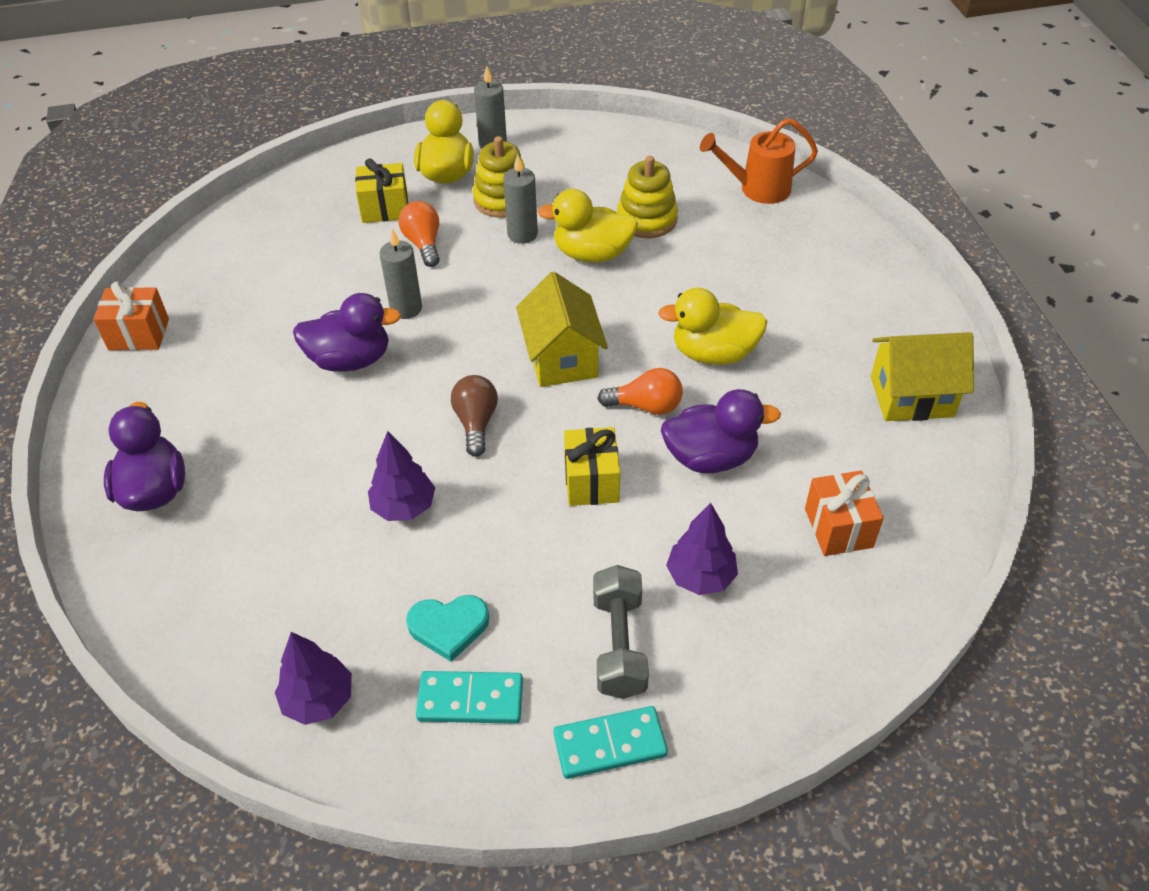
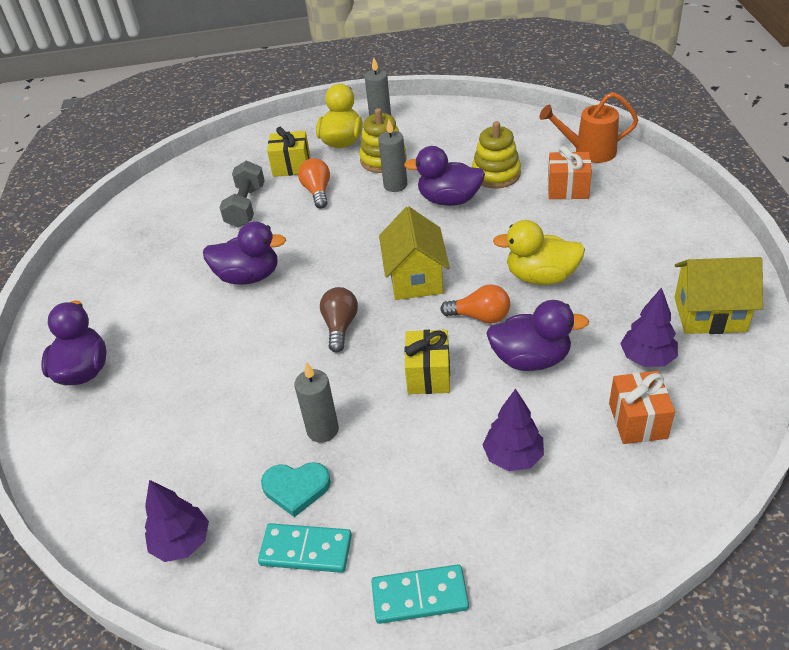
camera: 10 degrees right, 5 degrees down
(139, 334) = (93, 255): orange gift -> orange gift (568, 189)
(404, 507) = (274, 390): purple tree -> purple tree (647, 358)
(406, 308) = (297, 239): grey candle -> grey candle (322, 430)
(592, 254) = (449, 200): yellow duck -> purple duck
(619, 644) = (437, 510): grey dumbbell -> grey dumbbell (246, 206)

